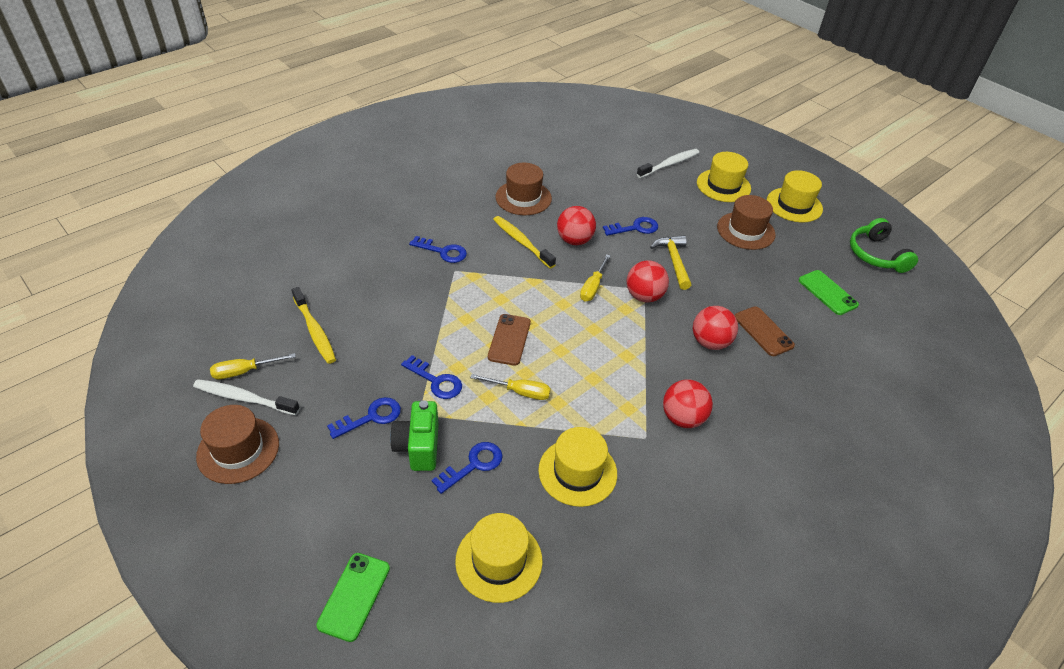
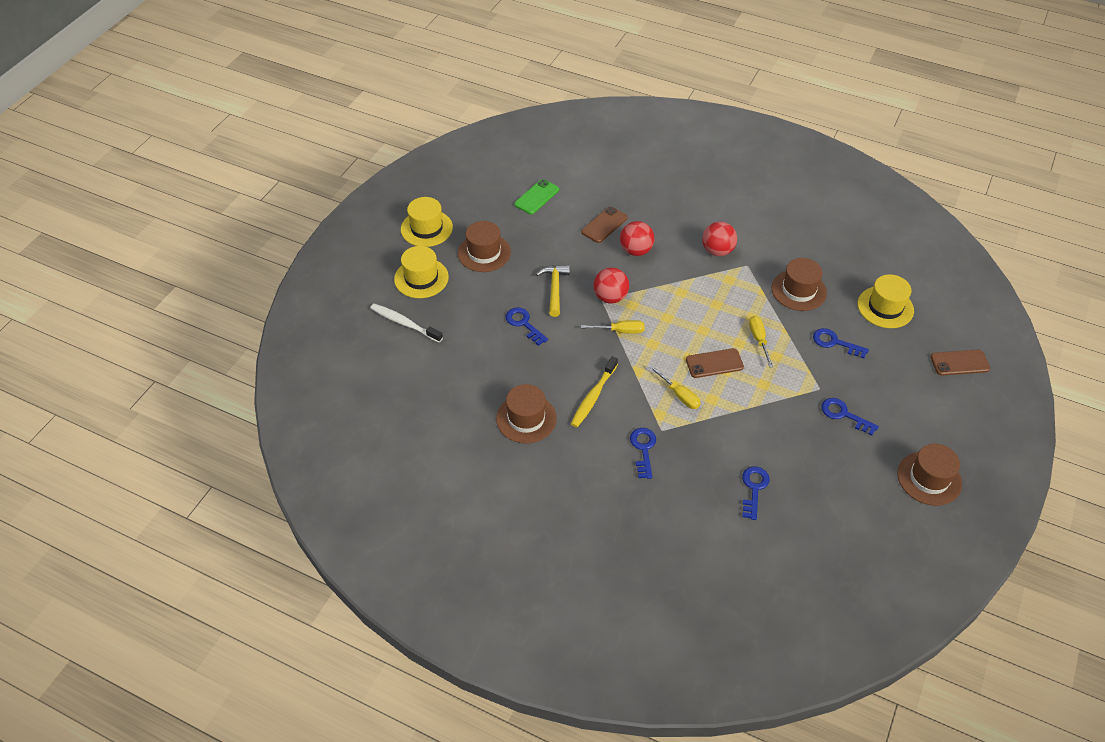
camera: 110 degrees left, 5 degrees up
(244, 371) = (869, 519): yellow screwdriver -> yellow screwdriver (679, 395)
(244, 398) = (890, 503): white toothbrush -> none
(315, 331) = (797, 495): yellow toothbrush -> none
(354, 596) = (959, 363): green phone -> brown phone
(418, 447) = (845, 377): green camera -> none
(436, 381) = (785, 391): blue key -> blue key (754, 489)
(574, 240) = (567, 360): red ball -> none
(577, 472) = (798, 290): yellow hat -> brown hat
(674, 261) = (555, 289): yellow hammer -> yellow hammer turned 120 degrees clockwise
(876, 255) = (471, 175): green headphones -> none

